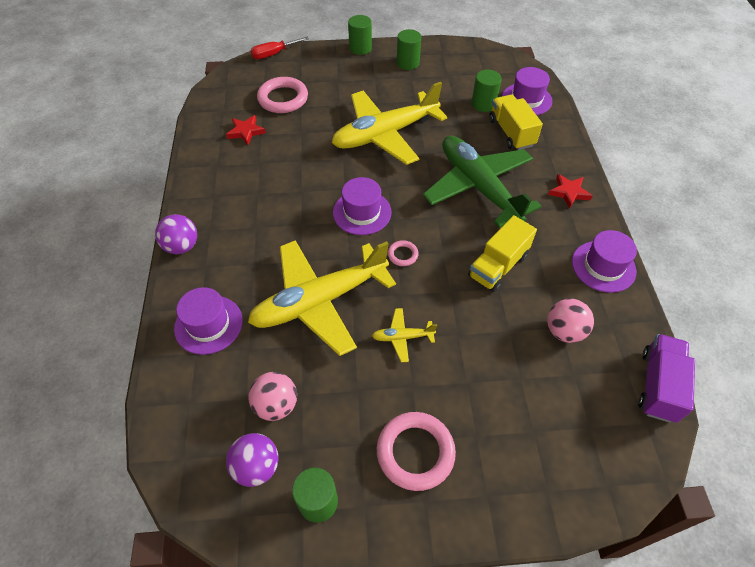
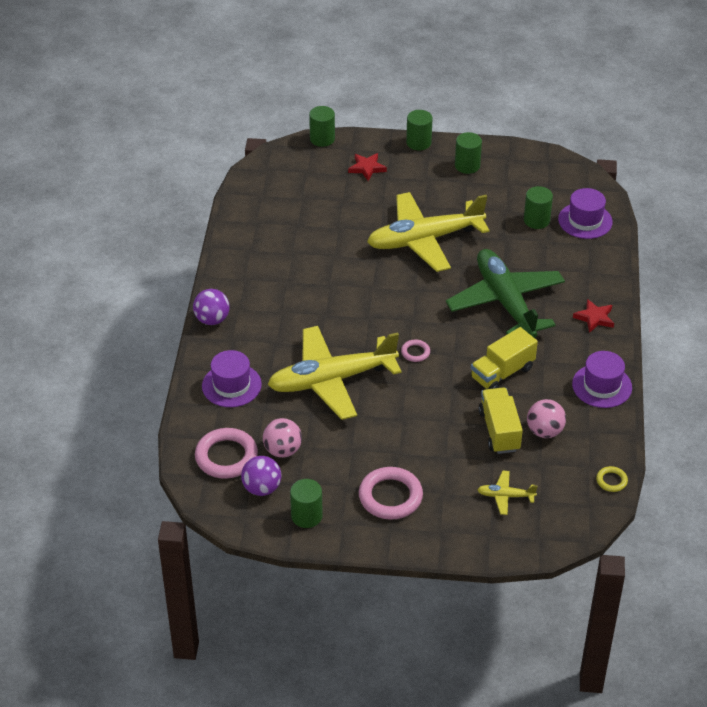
camera: 10 degrees right, 10 degrees down
(246, 132) = (282, 220): red star -> red star (367, 168)
(273, 54) = (322, 139): red screwdriver -> green cylinder
(283, 98) = (325, 190): pink ring -> pink ring (226, 457)
(362, 212) = (385, 311): purple hat -> none
(402, 337) = (399, 417): yellow plane -> yellow plane (505, 496)
(511, 133) = (556, 253): yellow truck -> yellow truck (499, 431)
(658, 385) = (611, 481): purple truck -> yellow ring

